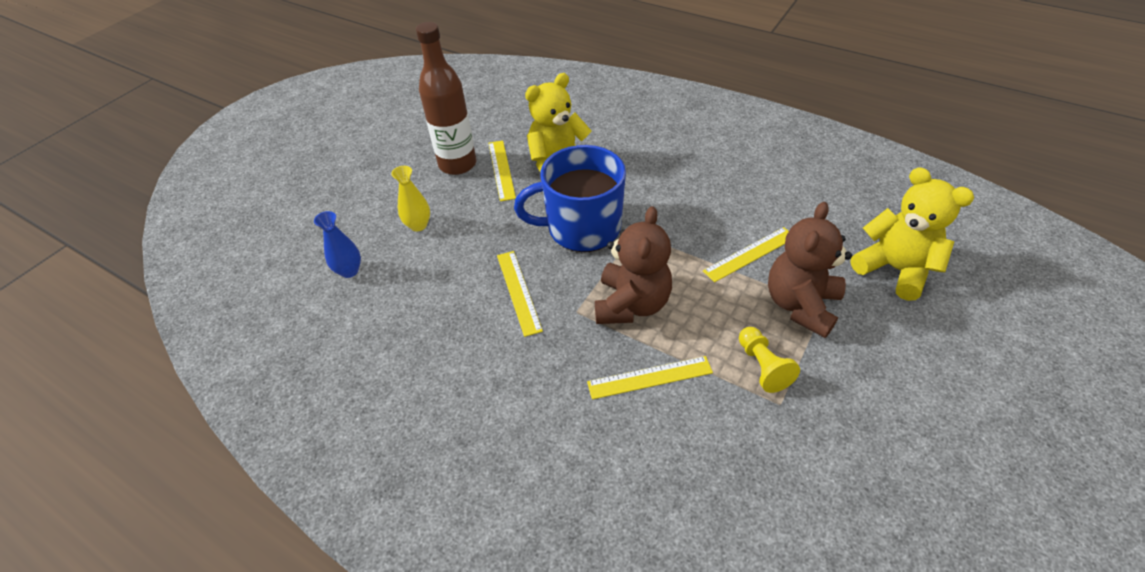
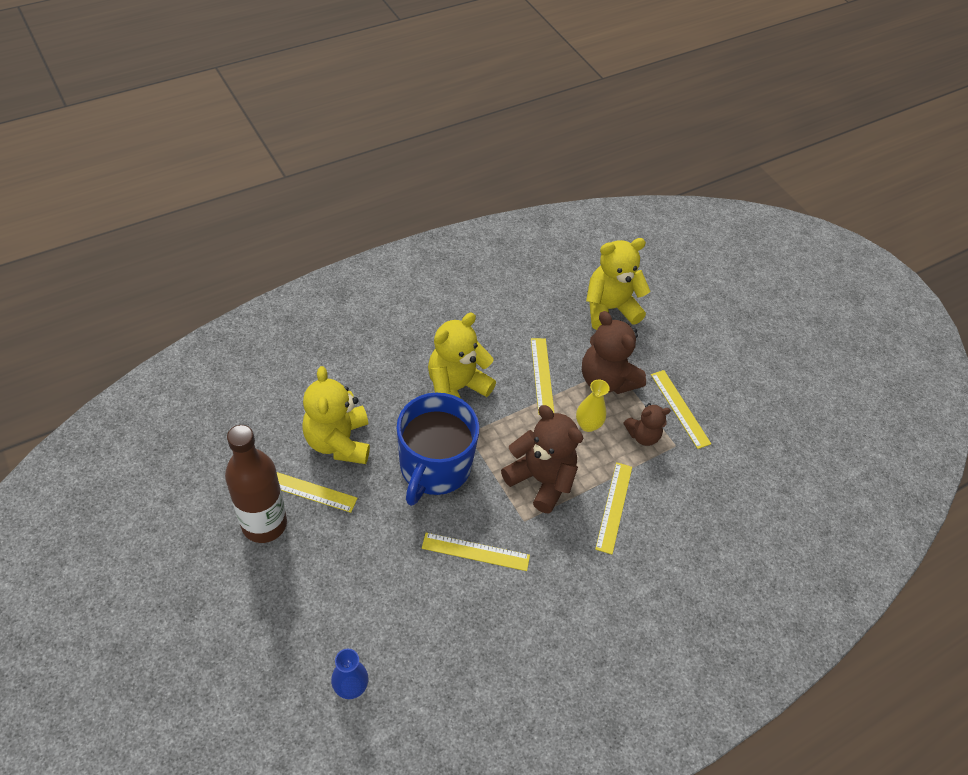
camera: 70 degrees left, 5 degrees up
(418, 225) = (330, 597): yellow vase -> yellow vase (587, 425)
(674, 205) = (456, 388): none -> yellow teddy bear
(762, 366) = (642, 435): yellow pawn -> brown teddy bear
(835, 387) = (680, 408): none -> yellow ruler

